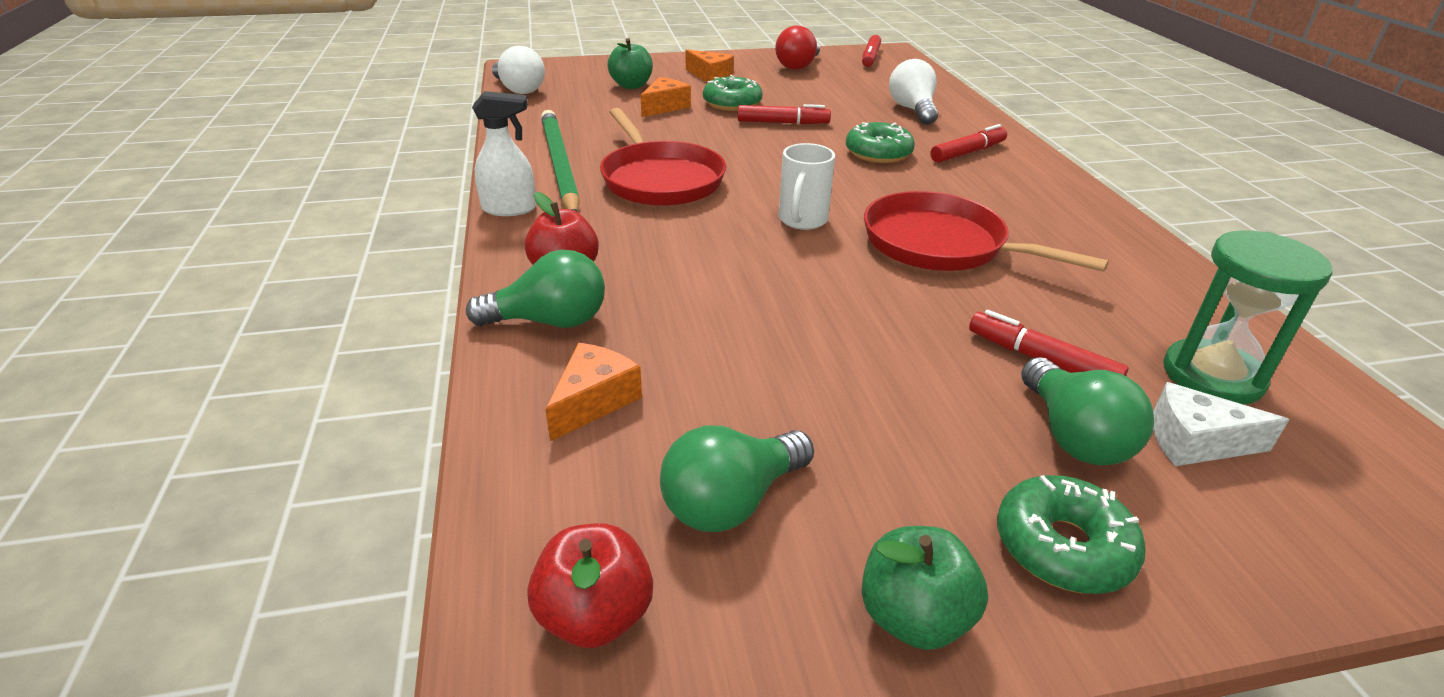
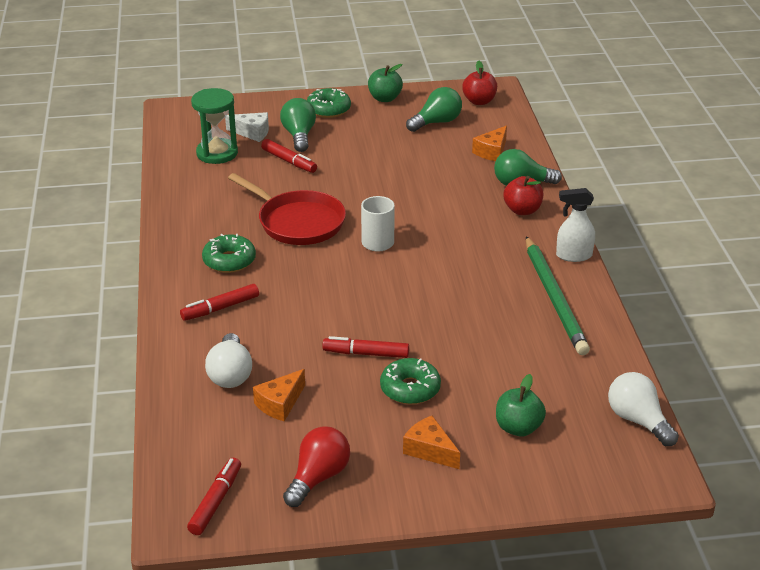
camera: 175 degrees left, 0 degrees up
(660, 179) = (474, 281): red pan -> none
(664, 107) = (478, 383): orange cheese -> orange cheese (280, 404)
(878, 153) = (296, 309): green donut -> green donut (229, 261)

